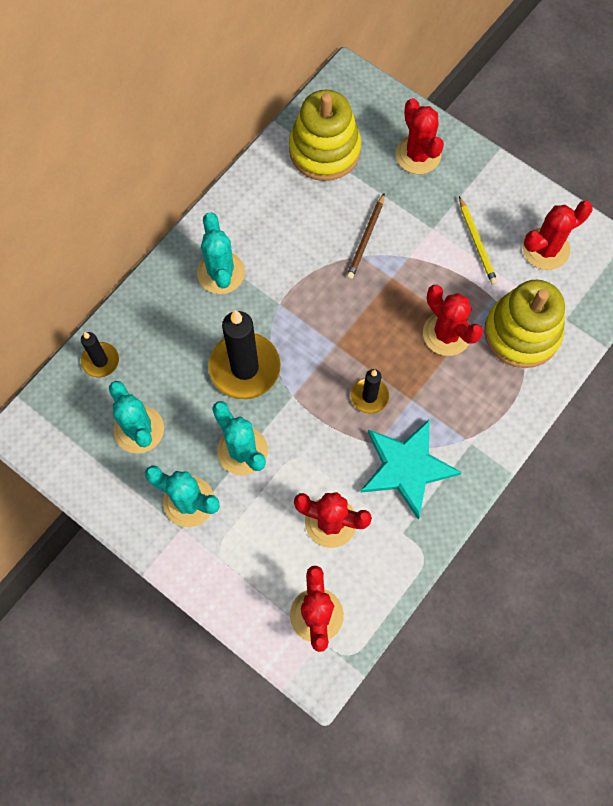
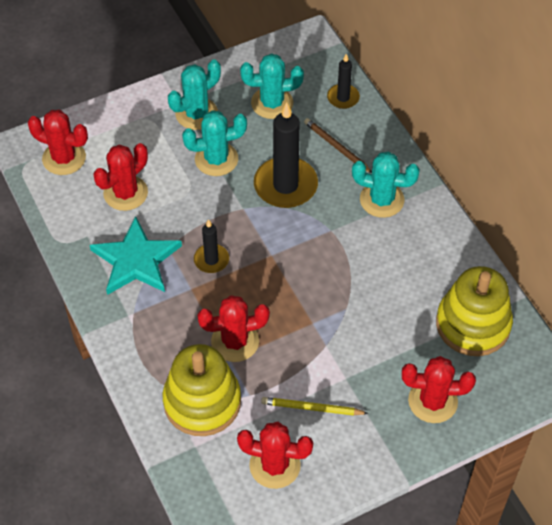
camera: 115 degrees right, 15 degrees down
(366, 238) = (362, 319): brown pencil -> brown pencil (336, 147)
(545, 249) = (275, 465): red cactus -> red cactus turned 75 degrees counterclockwise

